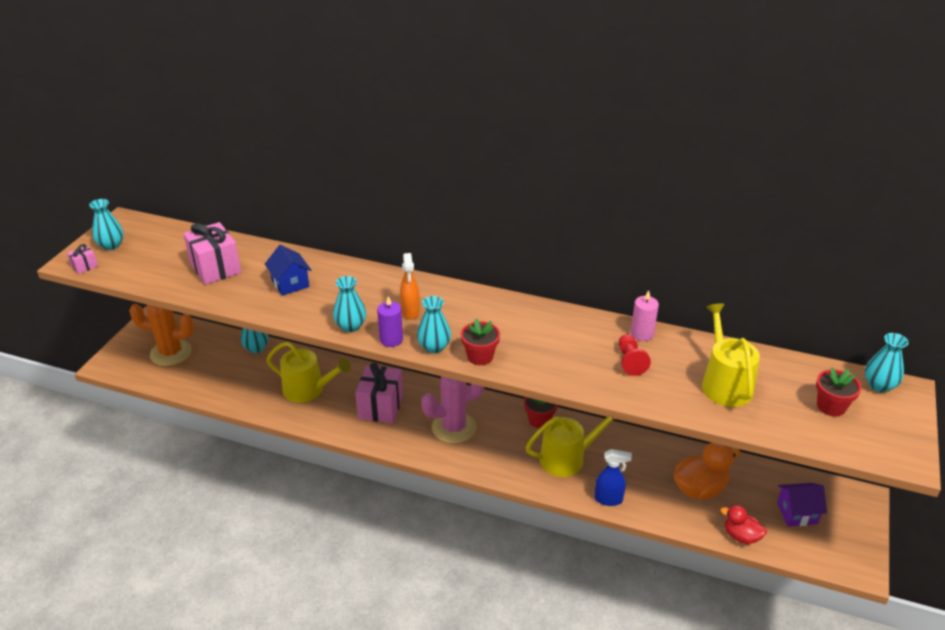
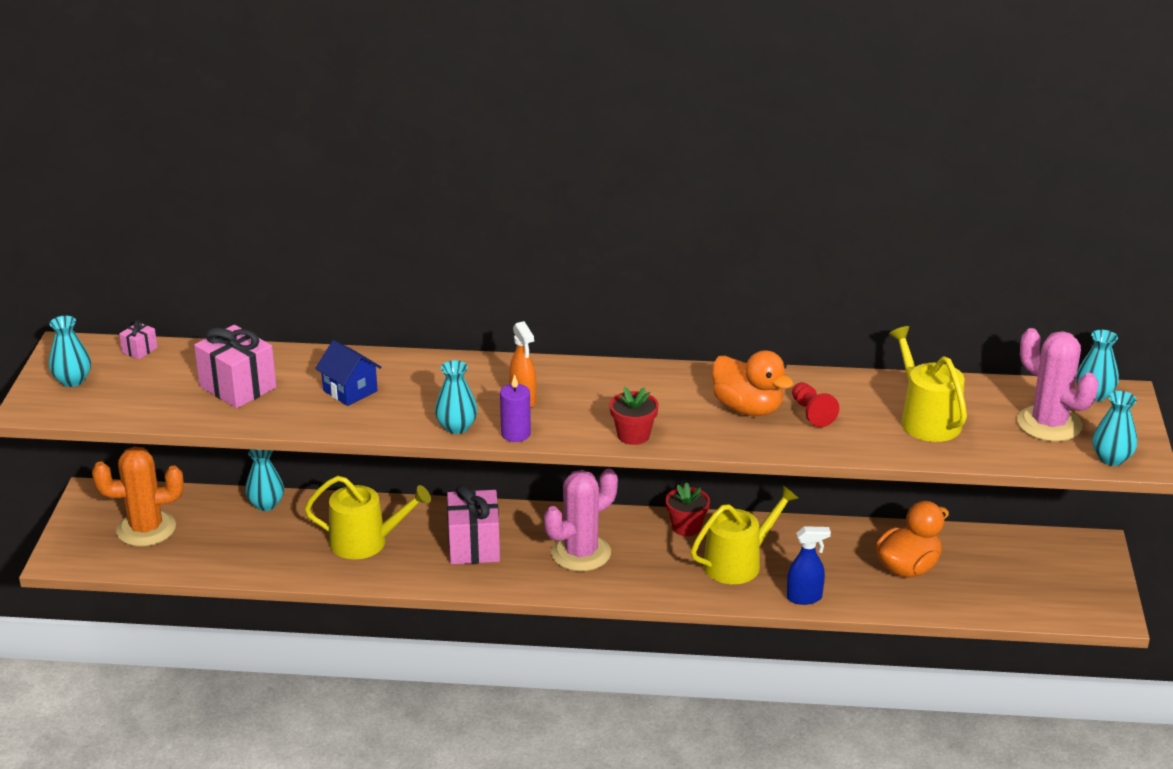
camera: 15 degrees left, 5 degrees down
(84, 266) = (54, 411): pink gift -> pink gift (139, 350)
(434, 347) = (573, 434): turquoise vase -> turquoise vase (1111, 458)
(580, 348) = (748, 408): none -> orange duck
(642, 334) = (814, 382): pink candle -> none
(741, 536) = (971, 608): red duck -> none
(797, 513) = (1027, 573): purple house -> none
(831, 406) = (1049, 424): red flower pot -> pink cactus

